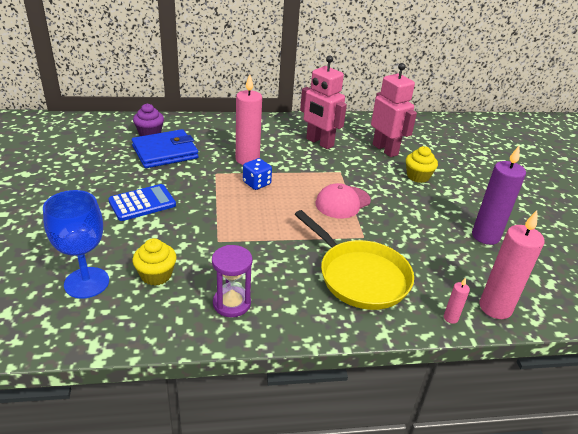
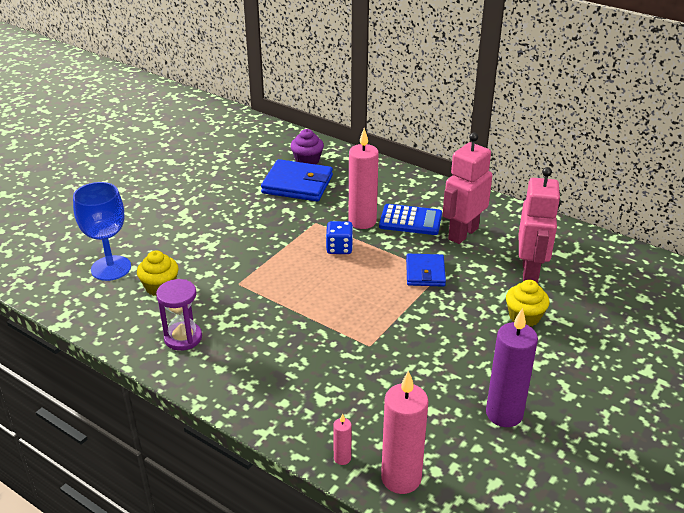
camera: 45 degrees right, 0 degrees up
(142, 203) = (222, 223): blue calculator -> blue calculator (410, 220)
(319, 142) = (462, 233): pink robot -> pink robot turned 45 degrees clockwise
(331, 175) = (425, 273): none -> blue wallet
(342, 202) = (397, 304): pink cap -> none
(360, 276) = (313, 376): yellow pan -> none

